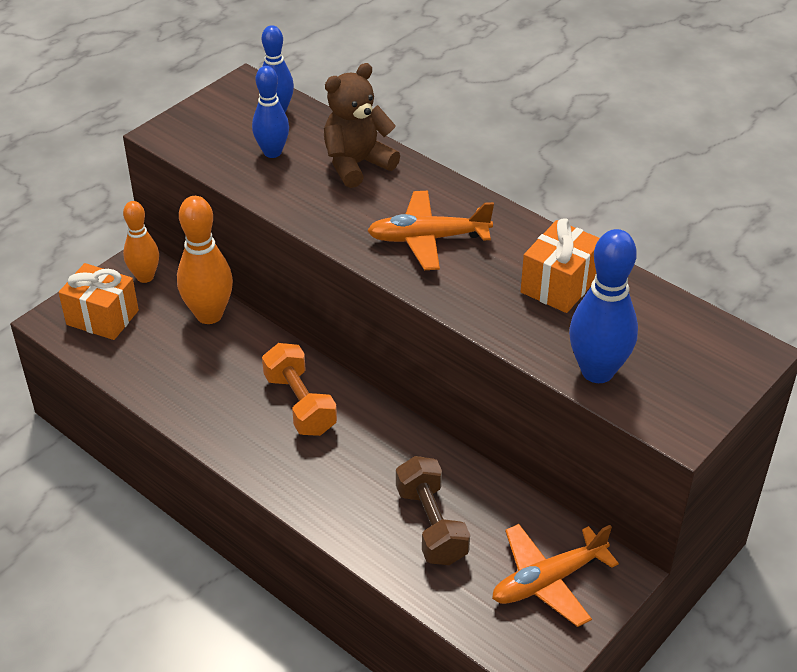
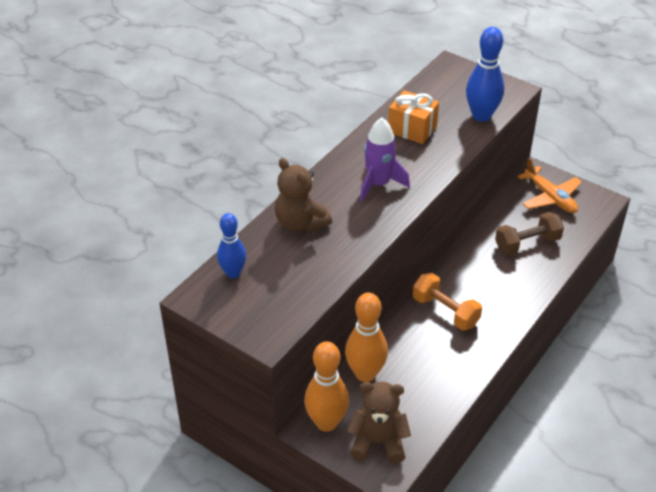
camera: 95 degrees left, 0 degrees up
(102, 317) = (378, 442): orange gift -> brown teddy bear
(145, 277) = (326, 422): orange bowling pin -> orange bowling pin, size x1.52
(272, 152) = (289, 270): blue bowling pin -> none
(300, 404) = (445, 311): orange dumbbell -> orange dumbbell turned 75 degrees clockwise
(428, 239) = (379, 184): orange plane -> purple rocket

